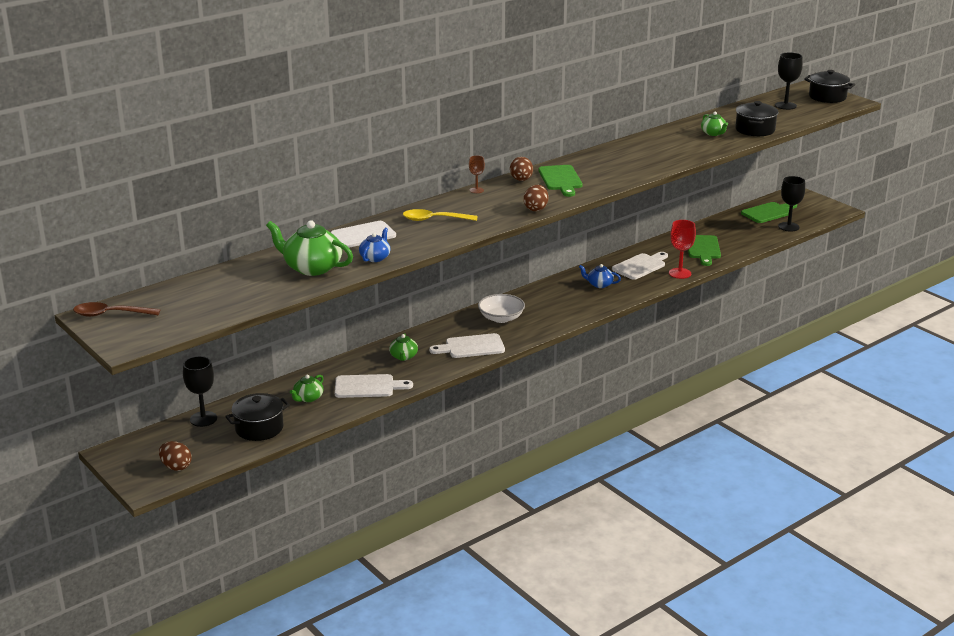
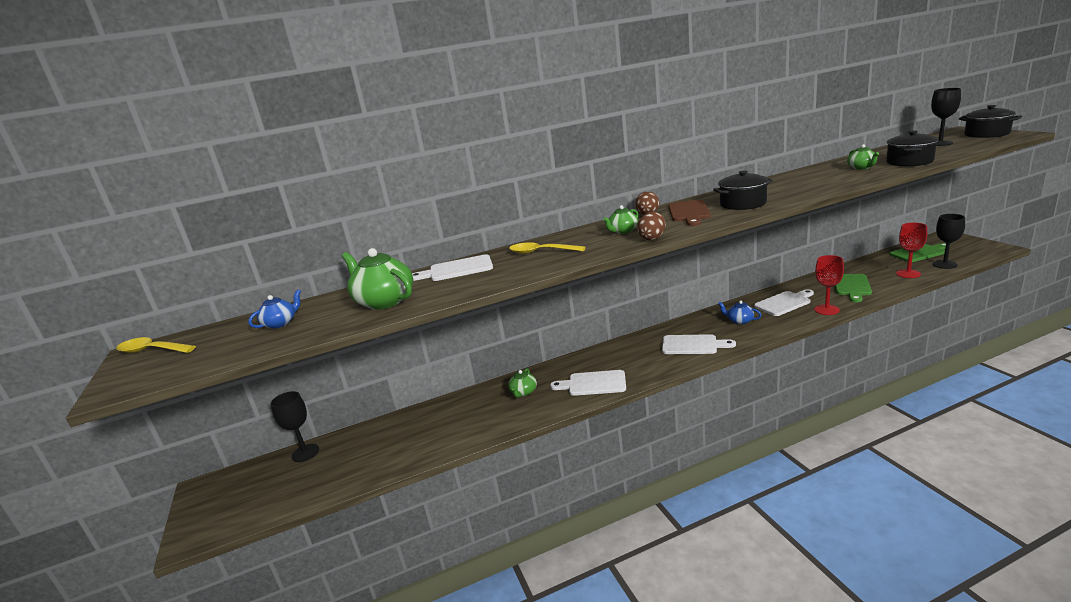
camera: 20 degrees right, 5 degrees down
(110, 314) = (152, 351): brown spoon -> yellow spoon
(176, 467) = (237, 513): brown egg -> none
(259, 428) = (345, 469): black pot -> black pot (743, 204)
(308, 398) = (411, 435): green teapot -> green teapot (622, 231)
(368, 386) = (473, 425): white cutting board -> white cutting board (692, 345)
(375, 258) = (455, 290): blue teapot -> blue teapot (280, 323)
(476, 190) = (598, 225): brown goblet -> none
(501, 318) = (633, 353): white bowl -> none
(561, 179) = (689, 212): green cutting board -> brown cutting board
(755, 236) = (908, 274): none -> red goblet

